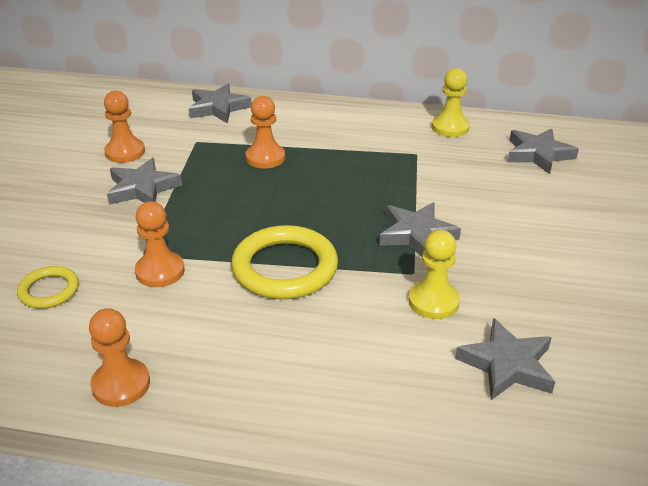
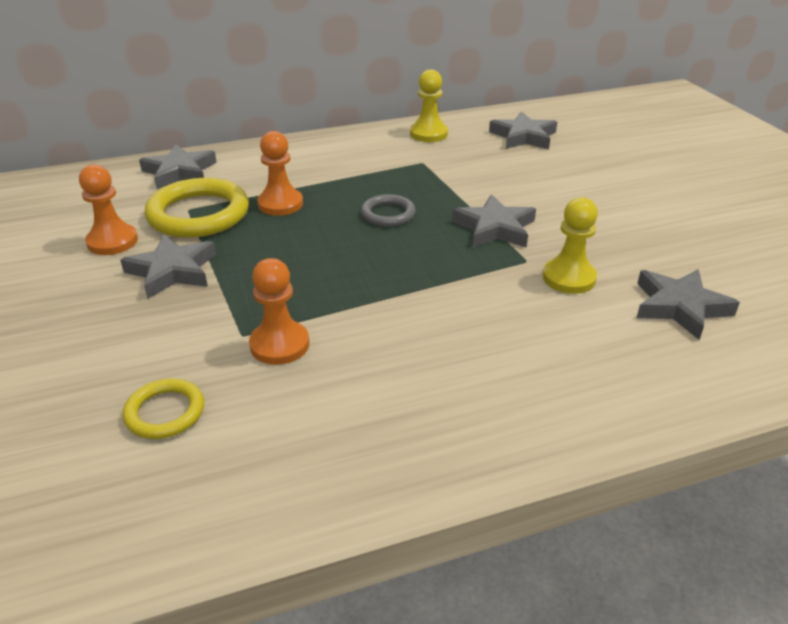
camera: 30 degrees left, 0 degrees up
(121, 384) = (356, 473): orange pawn -> none
(285, 268) = (407, 296): yellow ring -> yellow ring (198, 214)
(339, 193) = (388, 214): none -> grey ring

